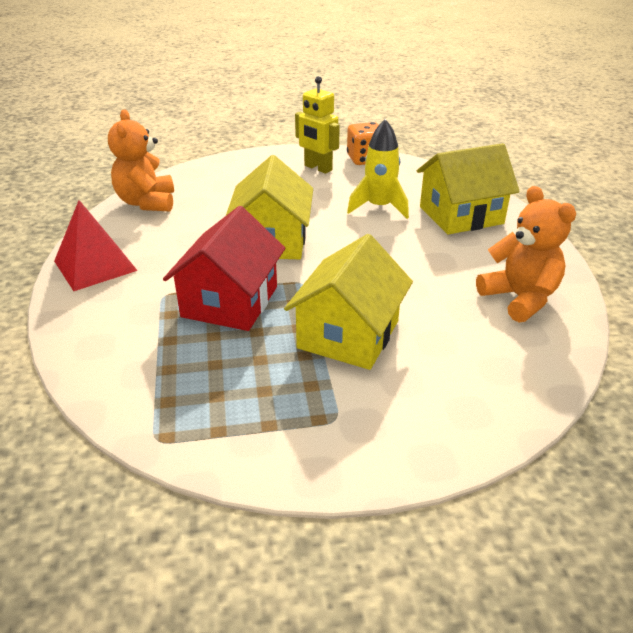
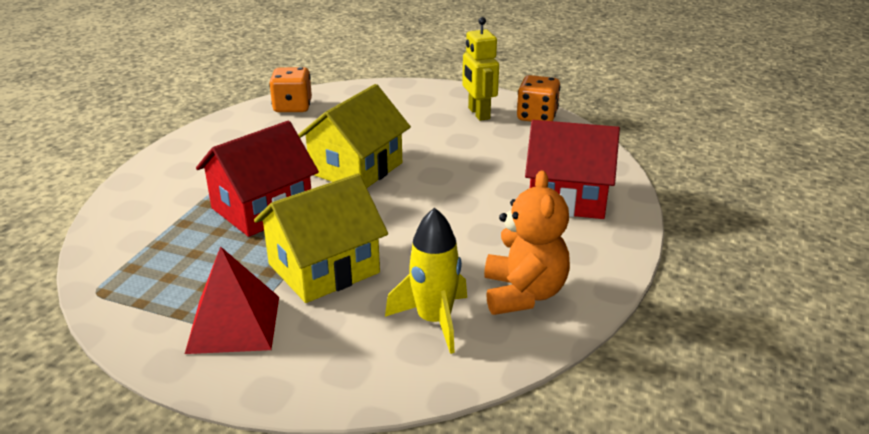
camera: 30 degrees right, 5 degrees down
(95, 265) = (197, 148): red pyramid -> red pyramid (234, 324)
(147, 202) = (292, 107): orange teddy bear -> orange dice
(379, 207) = (492, 166): yellow rocket -> yellow rocket (434, 321)
(461, 215) = (567, 197): yellow house -> red house

